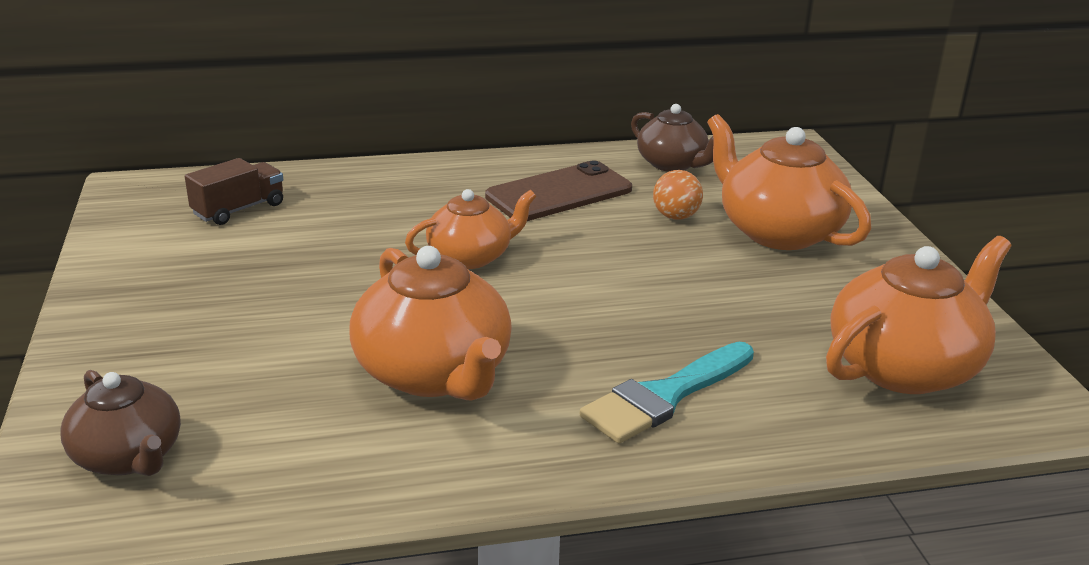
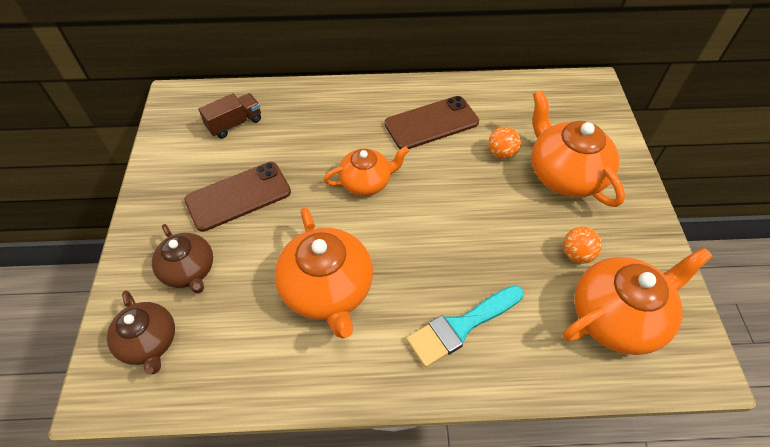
camera: 10 degrees right, 25 degrees up
(260, 284) = (238, 196): none -> brown phone
(672, 164) = (510, 99): brown teapot -> brown teapot (189, 270)
(821, 309) = (576, 254): none -> orange ball

